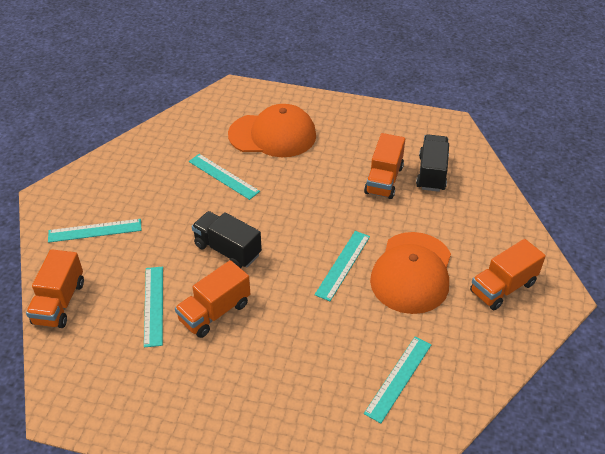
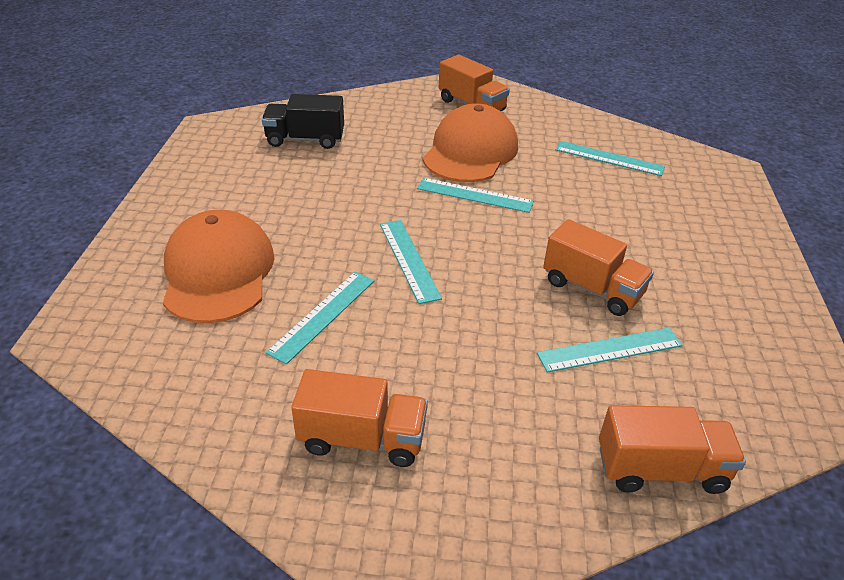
camera: 100 degrees left, 5 degrees down
(95, 230) = (486, 462): turquoise ruler -> turquoise ruler (409, 260)
(227, 250) = (481, 290): black truck -> none
(384, 180) = (320, 171): orange truck -> orange truck (362, 439)
(412, 272) = (470, 152): orange cap -> orange cap turned 75 degrees counterclockwise

